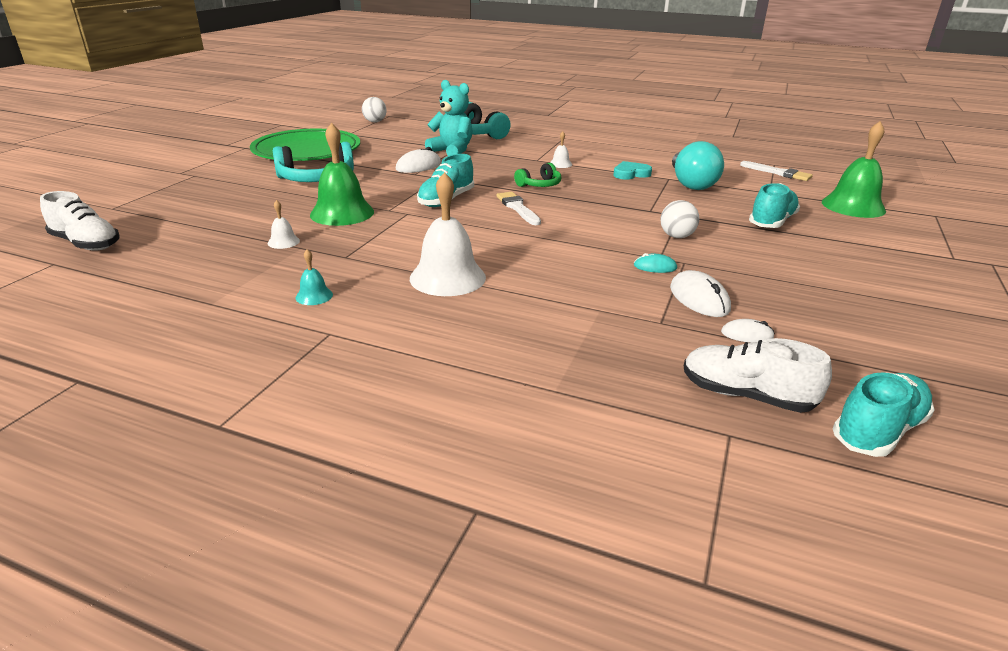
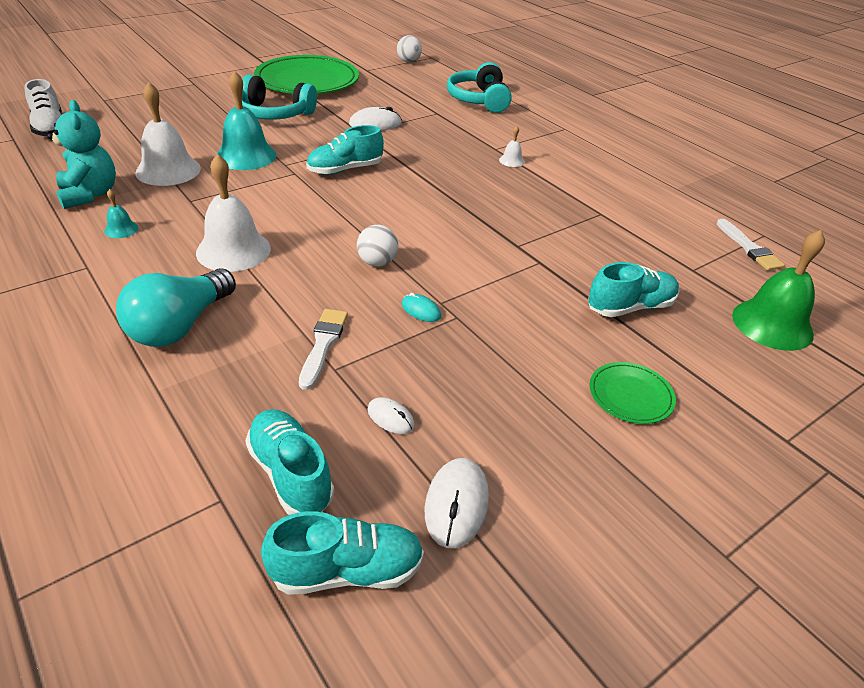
camera: 30 degrees right, 10 degrees up
(283, 242) = (168, 170): white bell -> white bell, size x2.22
(342, 213) = (246, 156): green bell -> turquoise bell
(452, 151) = (429, 115): turquoise teddy bear -> turquoise teddy bear (90, 194)
(517, 208) = (394, 199): white brush -> white brush (323, 344)
(539, 185) = (454, 179): green headphones -> none
(630, 174) = (567, 195): turquoise heart -> none
(676, 236) = (496, 285): white ball -> white ball (377, 262)
(691, 183) = (616, 228): turquoise light bulb -> turquoise light bulb (180, 325)
(699, 298) = (408, 361): white mouse -> white mouse (456, 504)
(746, 395) = (290, 474): white shoe -> turquoise shoe
(850, 266) = (630, 395): none -> green plate

